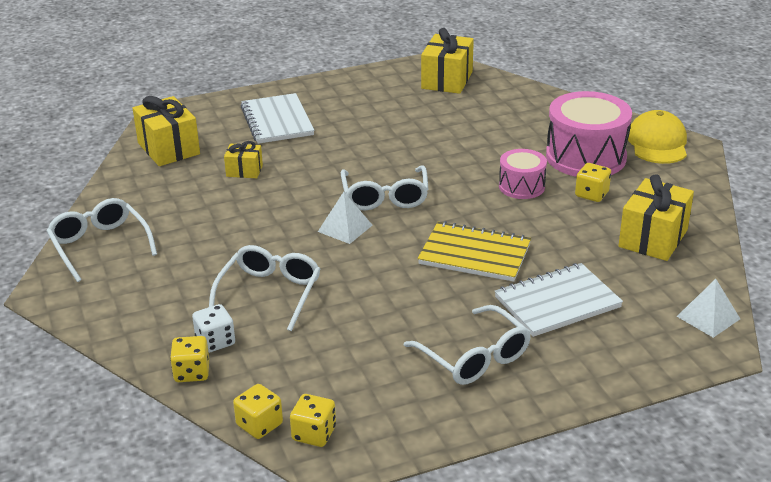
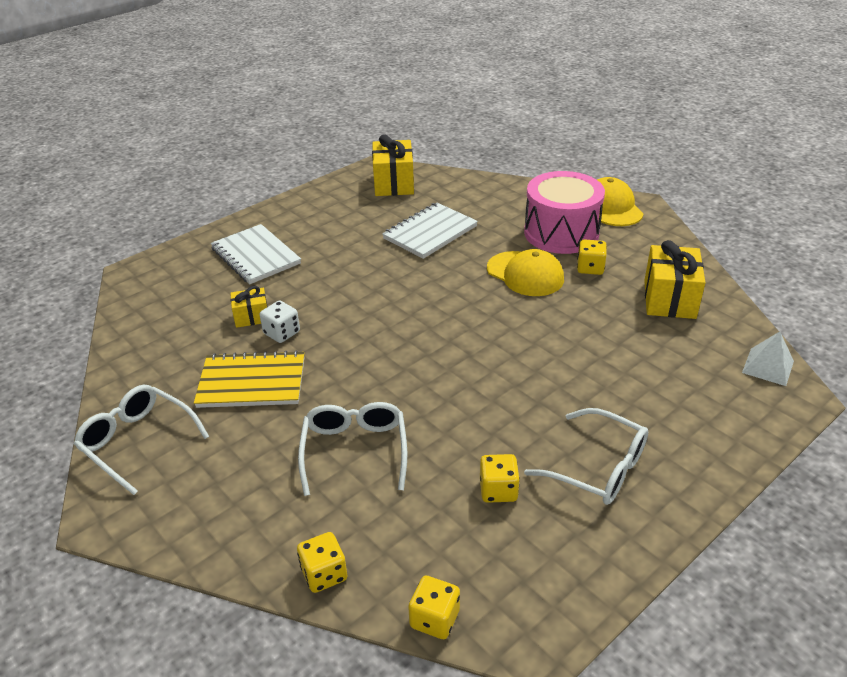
camera: 20 degrees left, 5 degrees up
(168, 148) = (158, 310): yellow gift -> none
(215, 341) = (329, 526): white dice -> white dice (282, 333)
(314, 434) = (498, 611): yellow dice -> yellow dice (498, 490)
(345, 228) = (388, 356): white pyramid -> none
(385, 197) = (407, 314): white glasses -> none
(474, 254) = (527, 354): yellow notebook -> yellow notebook (252, 382)
(521, 186) = (525, 274): pink drum -> yellow cap
(557, 302) = (633, 386): white notebook -> white notebook (430, 232)

